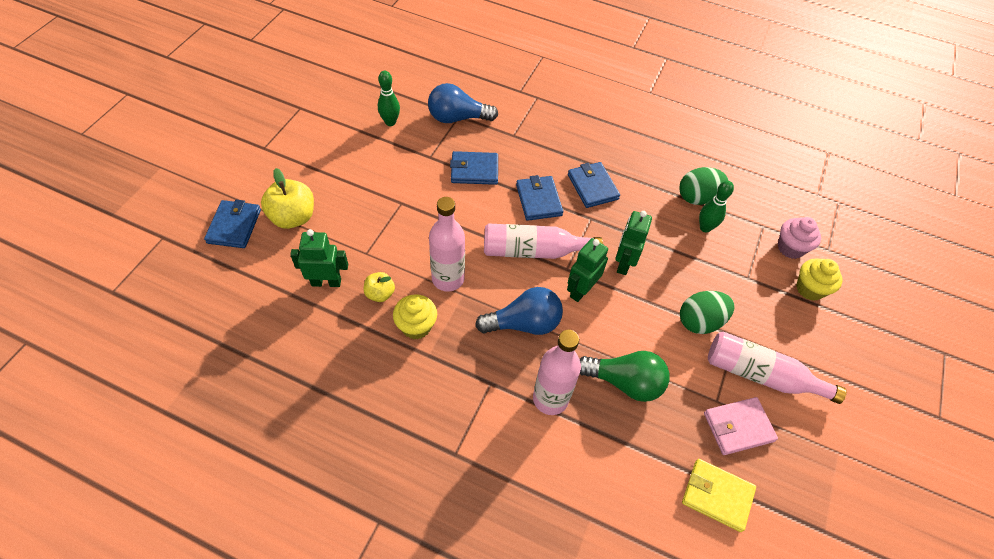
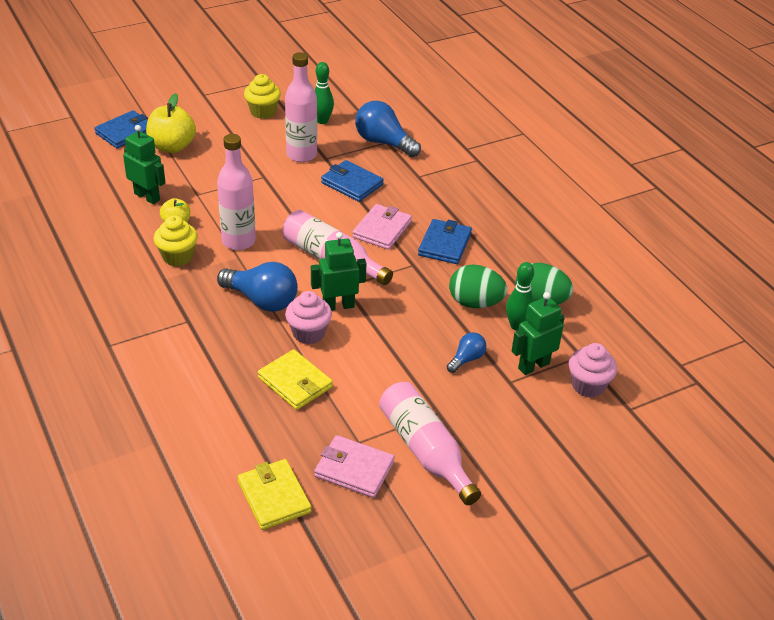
camera: 40 degrees right, 15 degrees down
(538, 200) = (382, 229): blue wallet -> pink wallet
(550, 399) = (221, 356): pink bottle -> pink bottle (301, 155)
(587, 330) = (308, 333): none -> pink cupcake
(623, 263) = (401, 309): green robot -> green robot (533, 366)
(624, 382) = (295, 382): green light bulb -> yellow wallet
(700, 321) = (418, 384): green egg -> green egg (475, 303)
(706, 278) = (466, 359): none -> blue light bulb
(809, 289) = (565, 424): yellow cupcake -> yellow cupcake (263, 112)

